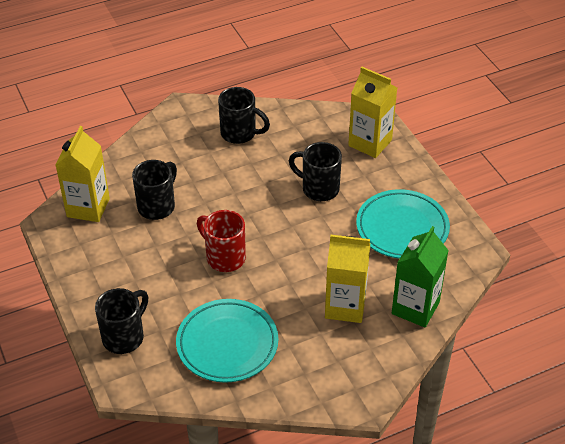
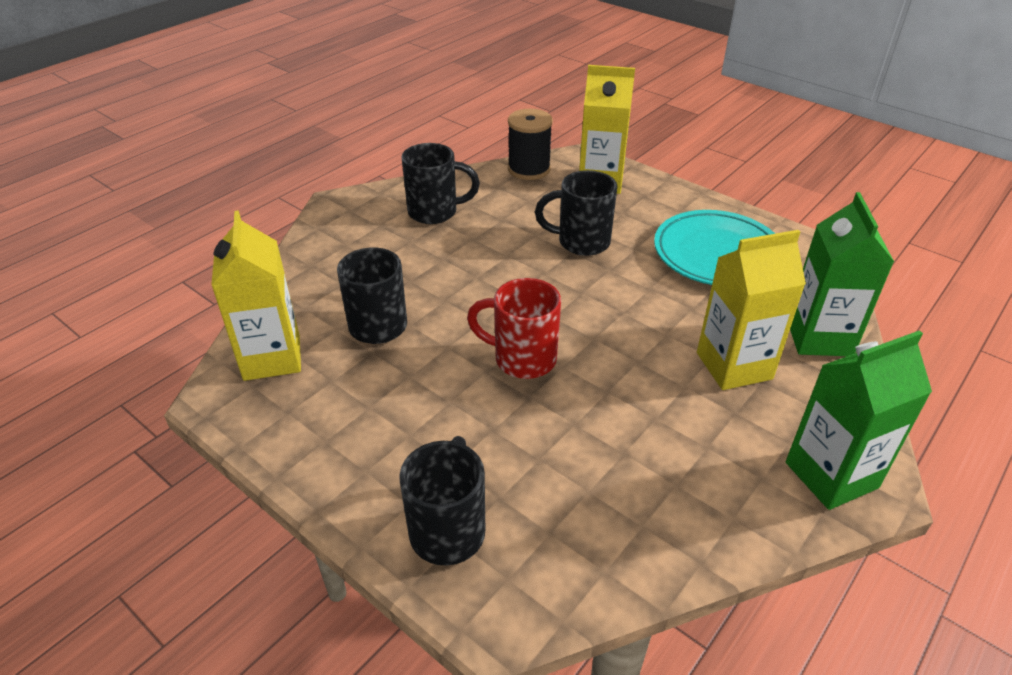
camera: 25 degrees left, 5 degrees down
(227, 344) = (618, 478): turquoise plate -> none
(327, 116) = (529, 169): none -> black spool
(344, 387) = (831, 475): none -> green carton

